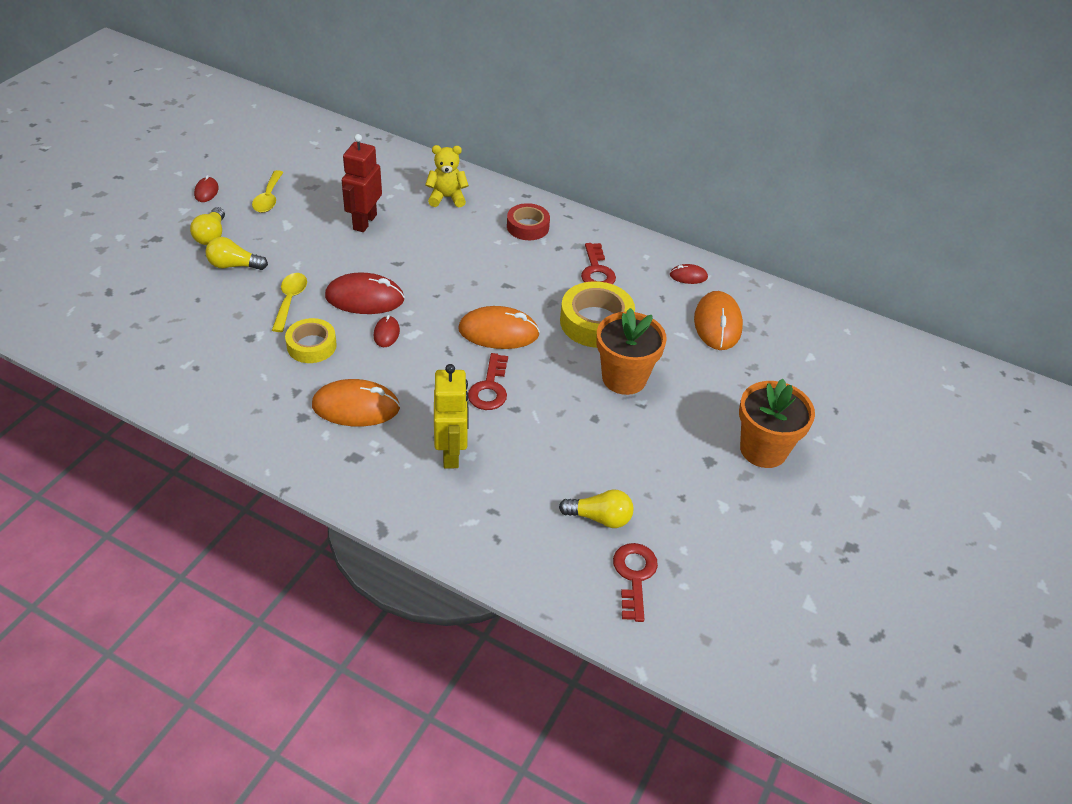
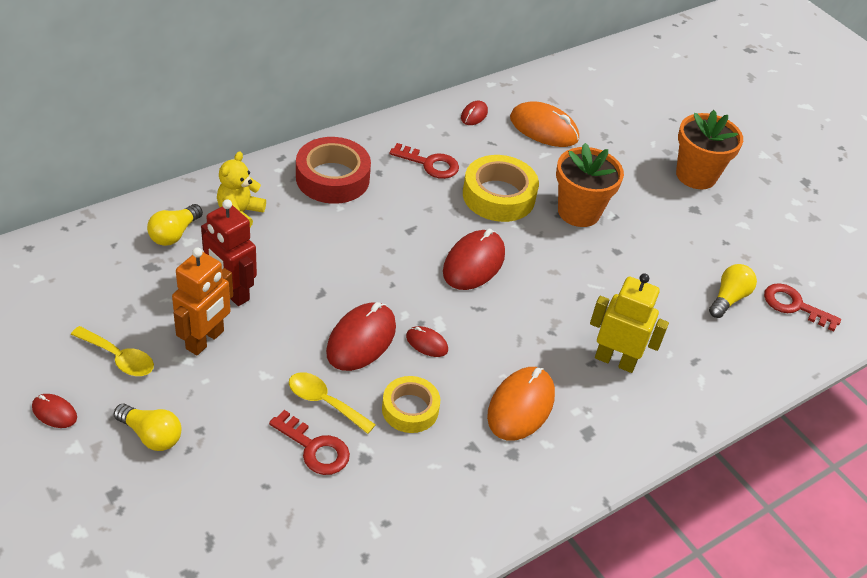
camera: 65 degrees left, 0 degrees up
(234, 265) = (226, 431): yellow light bulb -> yellow light bulb (174, 234)
(310, 227) = (205, 340): none -> orange robot
(490, 388) = (545, 300): red key -> red key (315, 448)
(498, 332) = (473, 263): orange mouse -> red mouse
(528, 227) = (332, 178): red tape -> red tape, size x1.56

